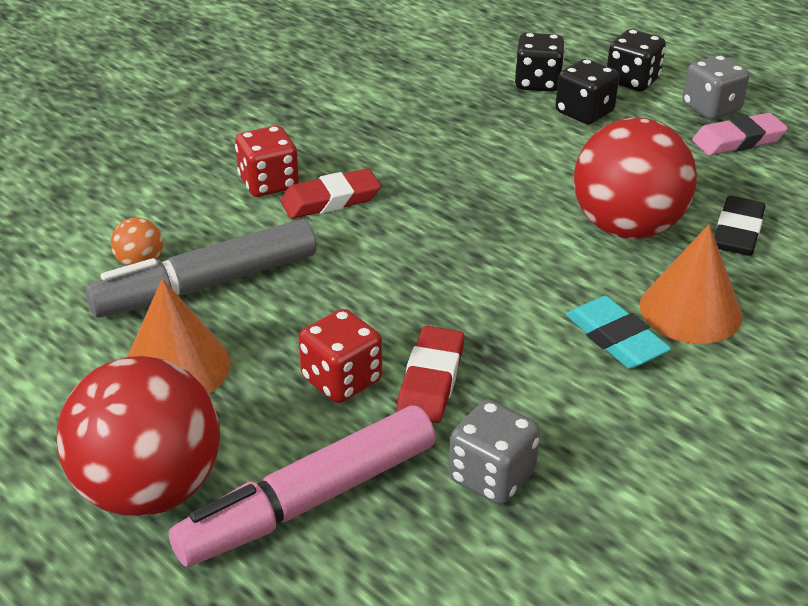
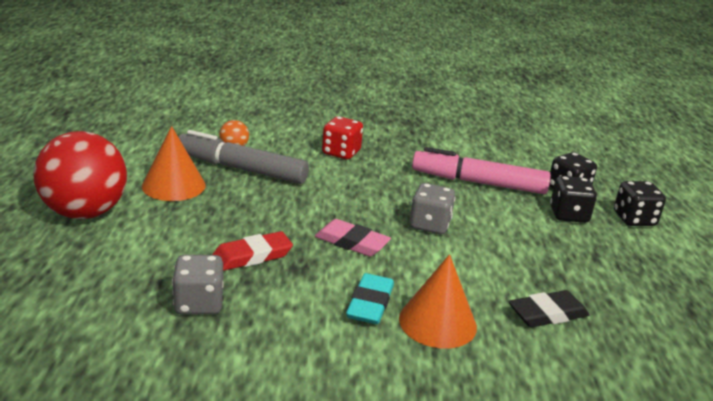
camera: 45 degrees right, 10 degrees down
(309, 501) = (120, 256): pink marker -> pink marker (478, 182)
(330, 200) = (354, 173): red eraser -> none
(341, 380) = (219, 230): red dice -> none
(626, 227) = (481, 270): red ball -> none
(711, 108) = (663, 257): grey dice -> grey dice (429, 225)
(738, 140) = (648, 280): pink eraser -> pink eraser (352, 242)

